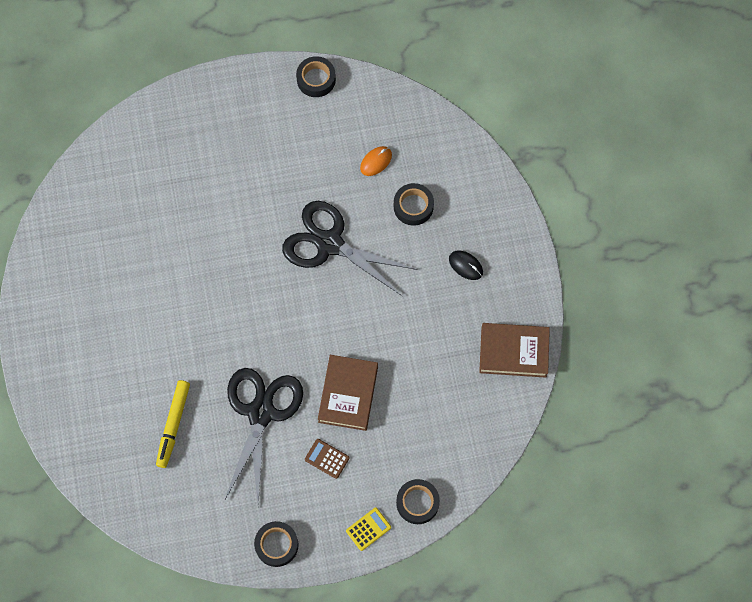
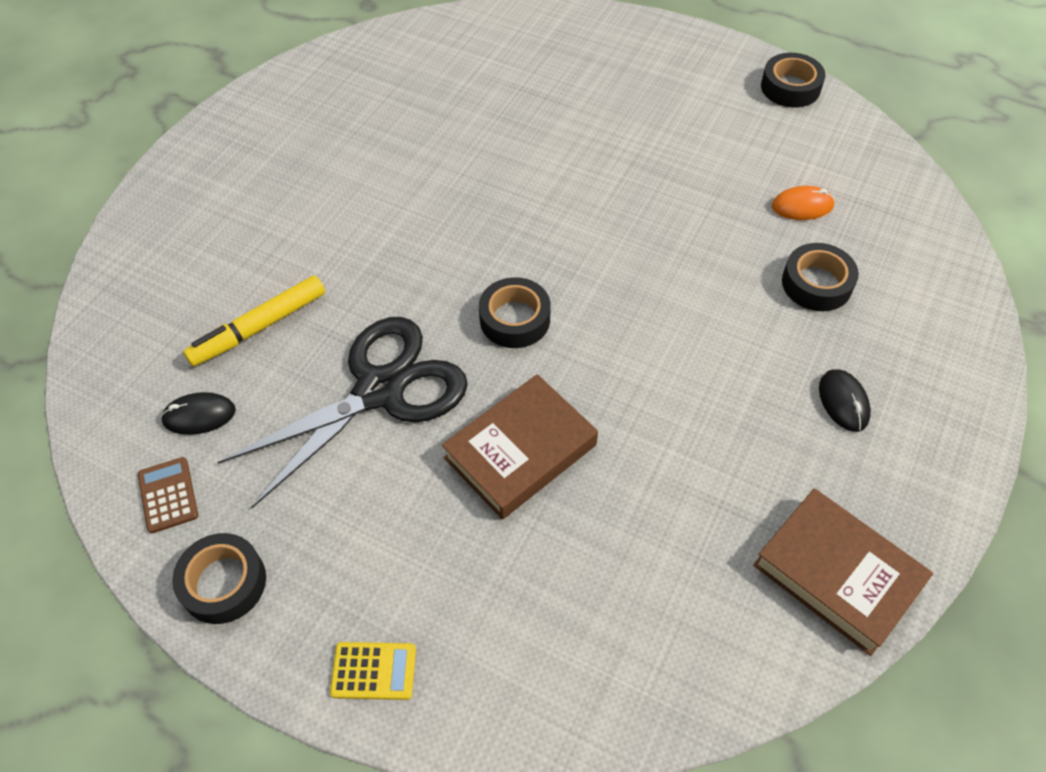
camera: 40 degrees right, 15 degrees down
(190, 487) = (199, 415): none -> black mouse
(327, 458) = (410, 516): brown calculator -> brown calculator (168, 495)
(329, 243) = (659, 256): black scissors -> none
(417, 503) = (486, 692): black tape -> black tape (515, 319)

